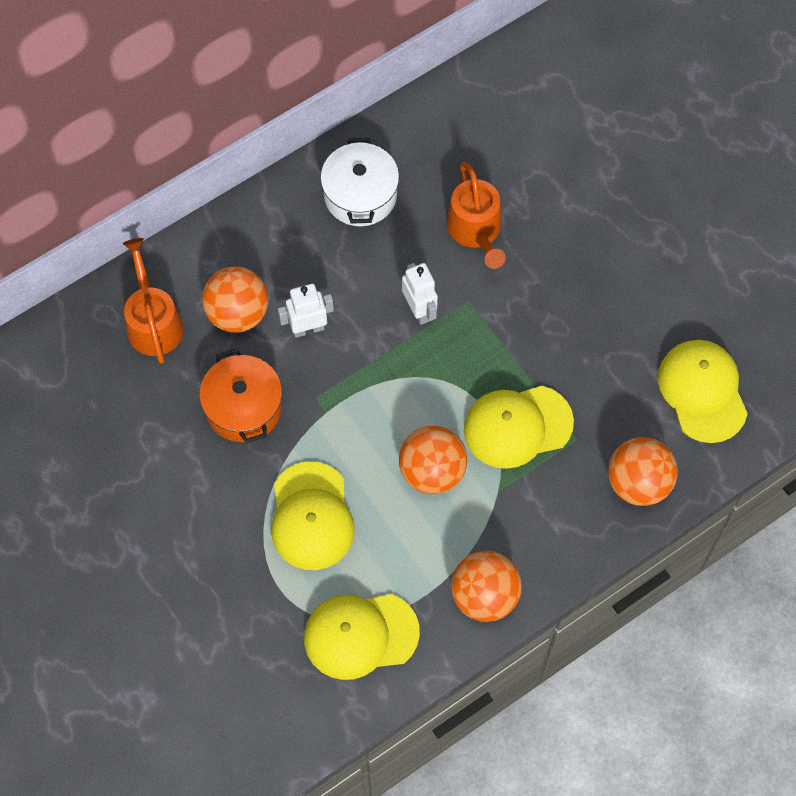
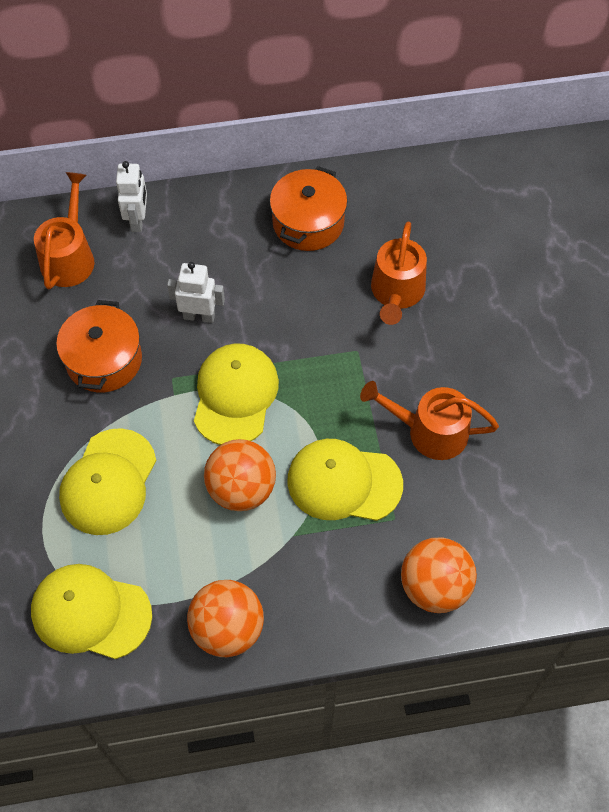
camera: 25 degrees right, 5 degrees down
(238, 313) = (145, 278): orange ball -> none
(360, 195) = (308, 222): white pot -> orange pot
(419, 310) = (308, 340): white robot -> white robot (138, 220)
(569, 348) = (430, 431): none -> orange watering can
(702, 391) = (542, 526): yellow cap -> yellow cap (235, 395)

